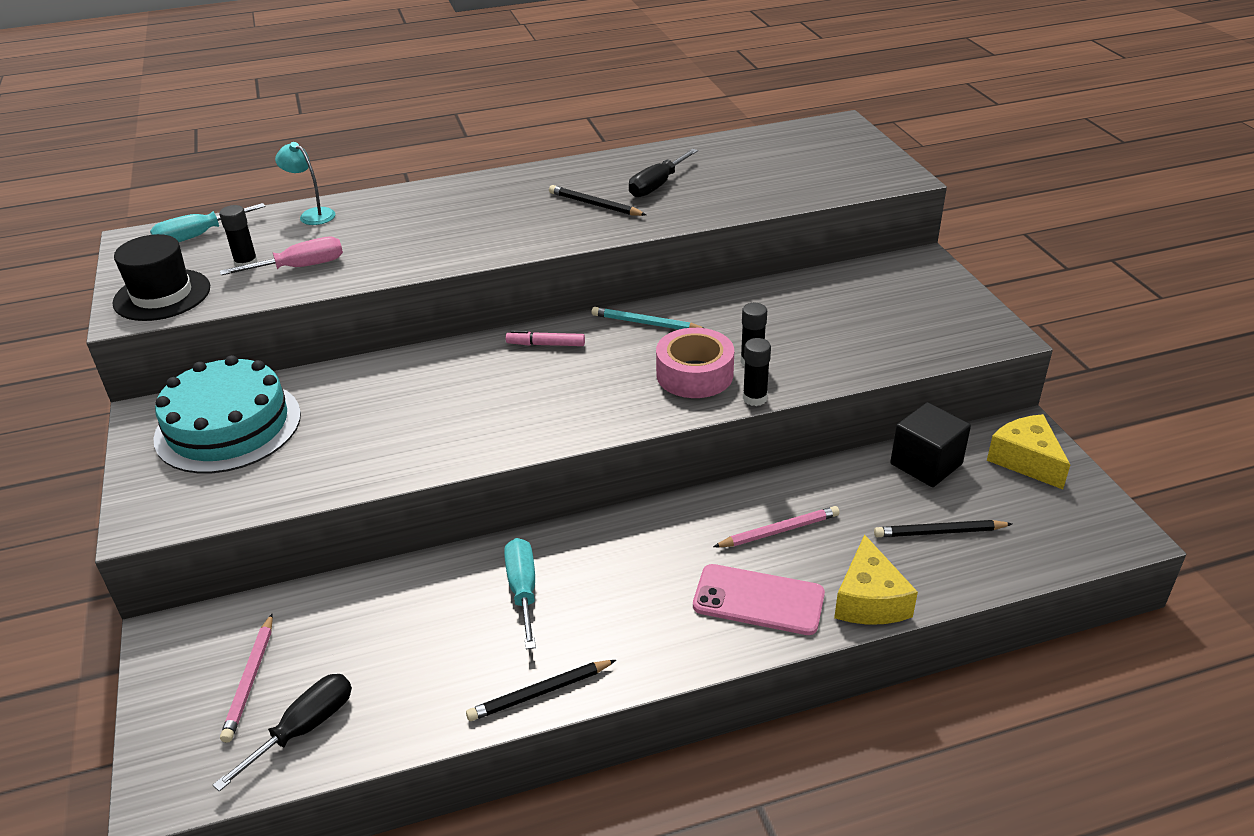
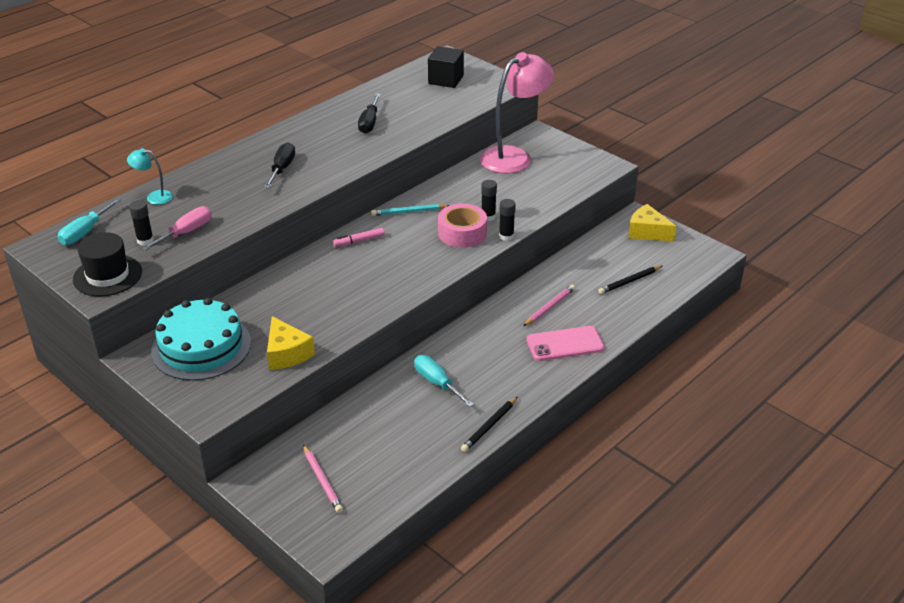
camera: 30 degrees left, 0 degrees up
(304, 729) = (377, 490): black screwdriver -> black screwdriver (282, 169)
(595, 204) = (341, 144): black pencil -> none
(860, 285) = (514, 156): none -> pink lamp
(869, 600) = (619, 325): yellow cheese -> yellow cheese (287, 353)
(926, 464) = (599, 249): black cube -> black cube (446, 80)

